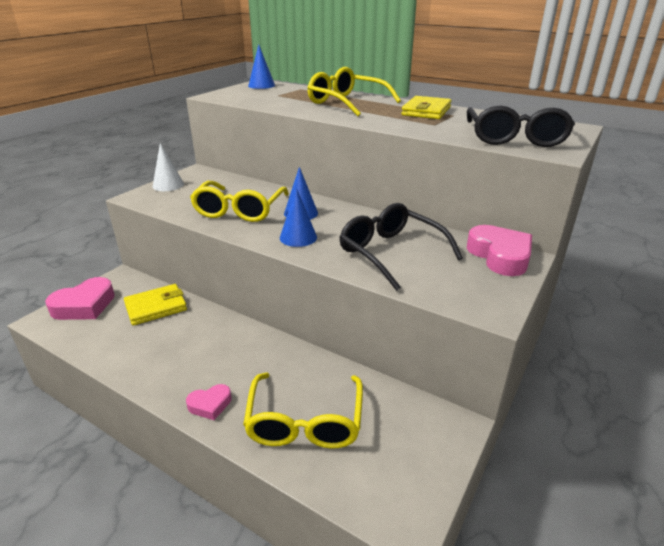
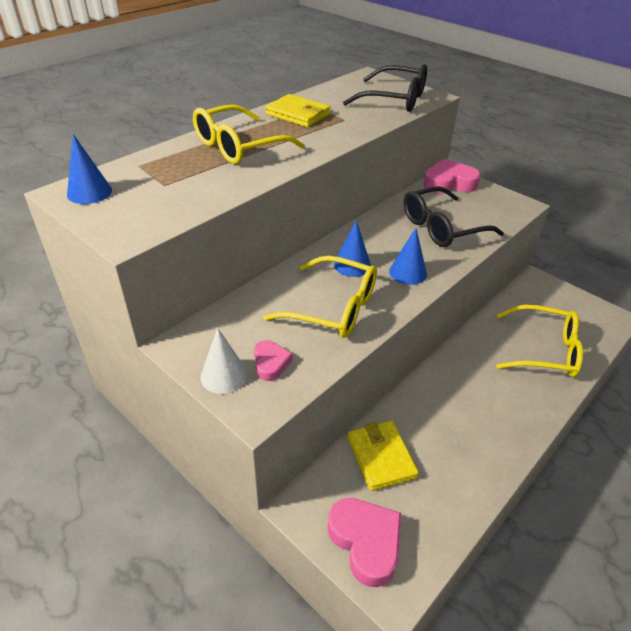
camera: 80 degrees left, 10 degrees up
(210, 404) = (533, 406): pink heart -> pink heart (270, 363)

